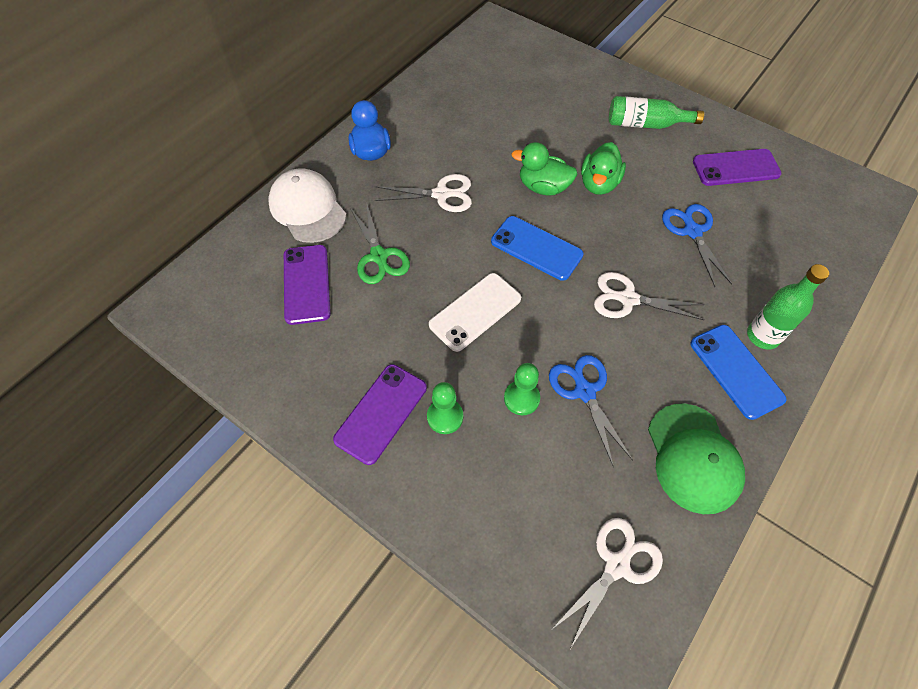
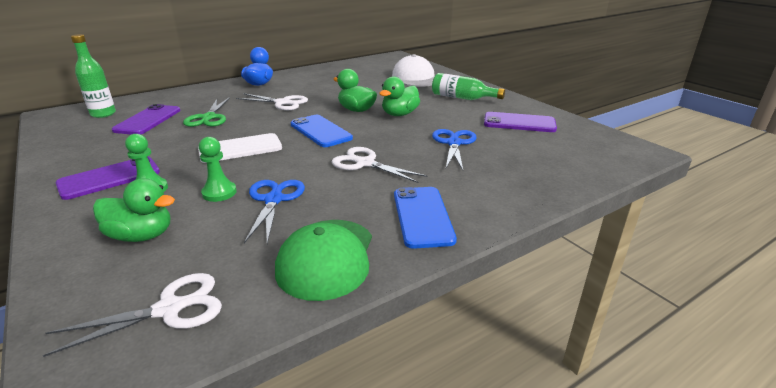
camera: 20 degrees right, 30 degrees down
(307, 209) = (192, 96): white cap -> white cap (415, 78)
(506, 489) = (141, 236): none -> green duck
(763, 336) = (468, 203): green bottle -> green bottle (103, 114)

